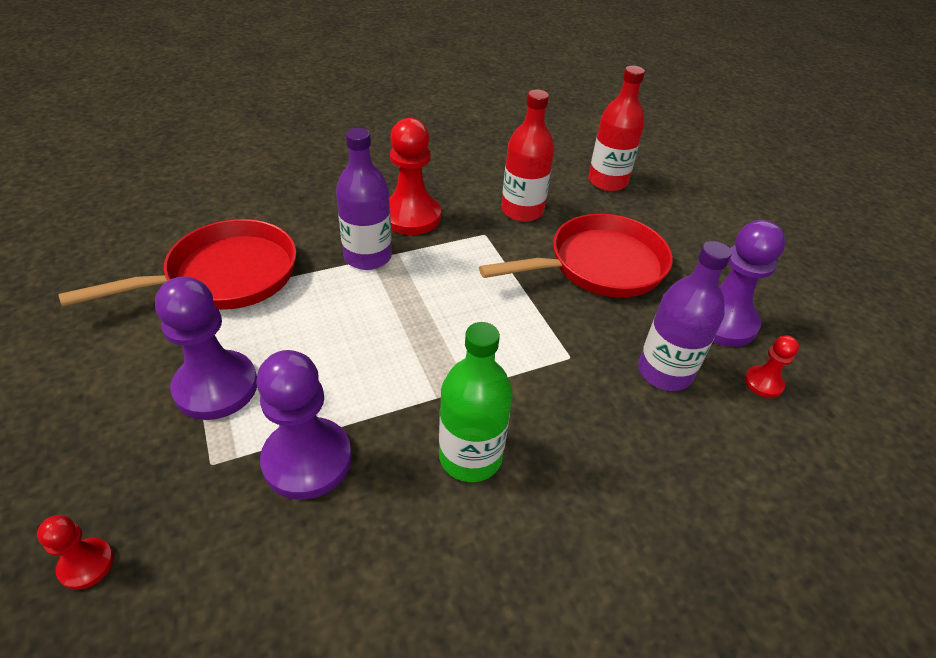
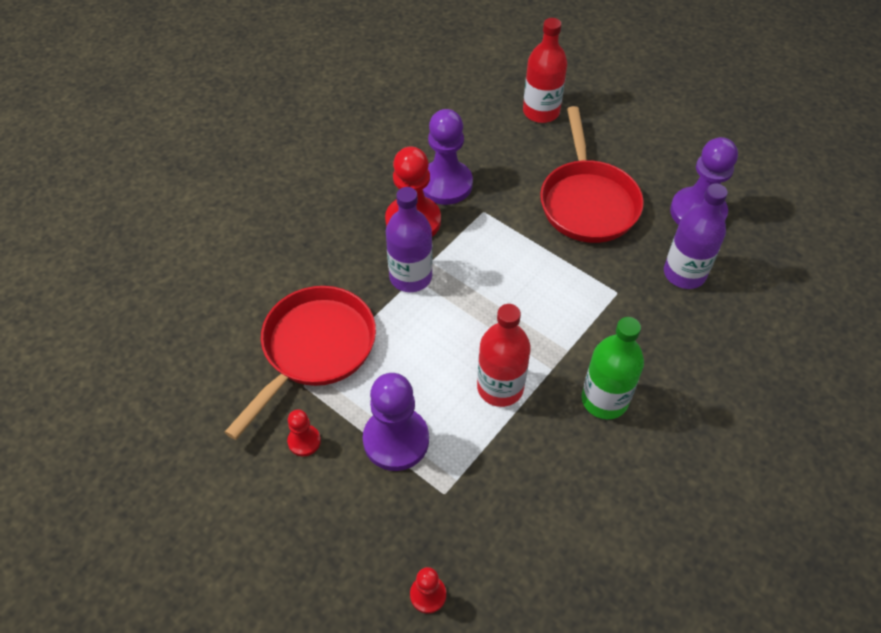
camera: 25 degrees left, 10 degrees up
(307, 460) = (504, 457): purple pawn -> purple pawn (445, 184)
(522, 211) = (495, 174): red bottle -> red bottle (500, 387)
(599, 266) = (587, 202): red pan -> red pan turned 135 degrees clockwise
(763, 383) = (749, 251): red pawn -> red pawn (304, 441)

